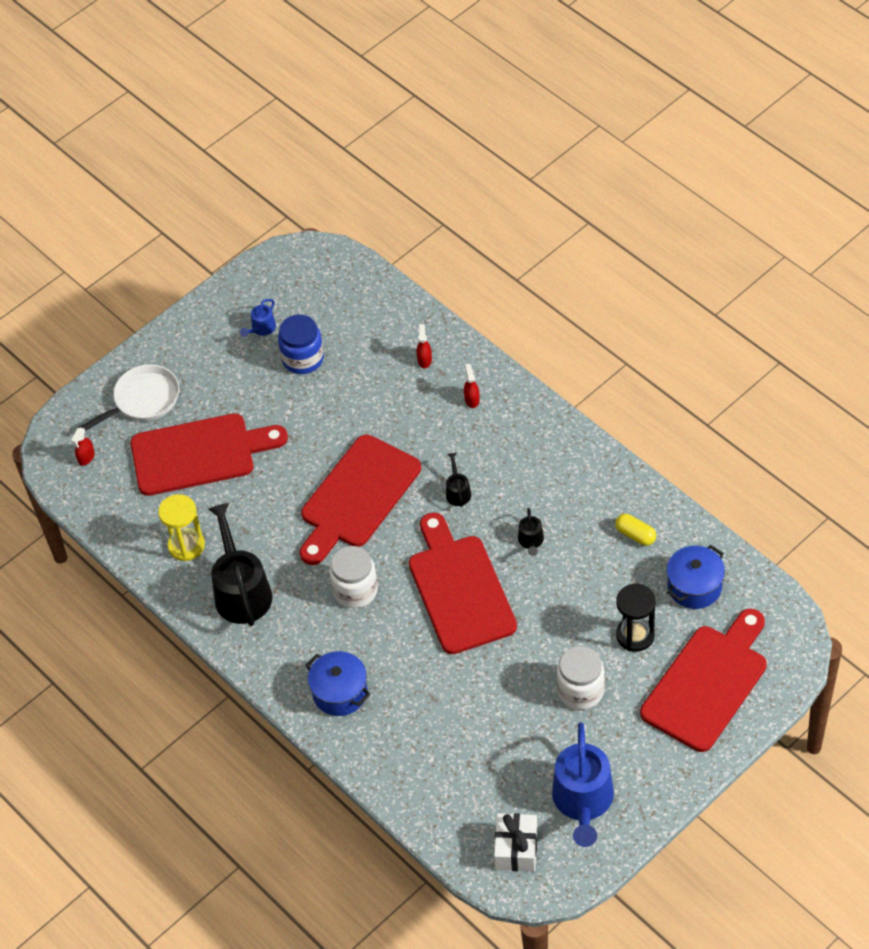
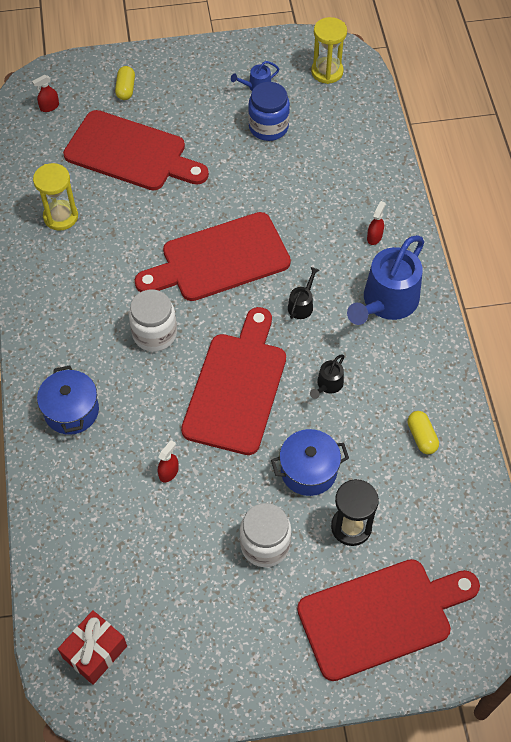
camera: 30 degrees right, 5 degrees up
(143, 400) = (125, 89): white pan -> yellow capsule
(241, 591) = (69, 278): black watering can -> none
(313, 279) = (327, 72): none -> yellow hourglass
(424, 360) = (362, 183): red spray bottle -> red spray bottle (169, 472)
(516, 849) = (95, 652): white gift -> red gift
(583, 801) = (186, 649): blue watering can -> blue watering can (386, 302)
(694, 587) = (438, 518): blue pot -> blue pot (308, 471)

